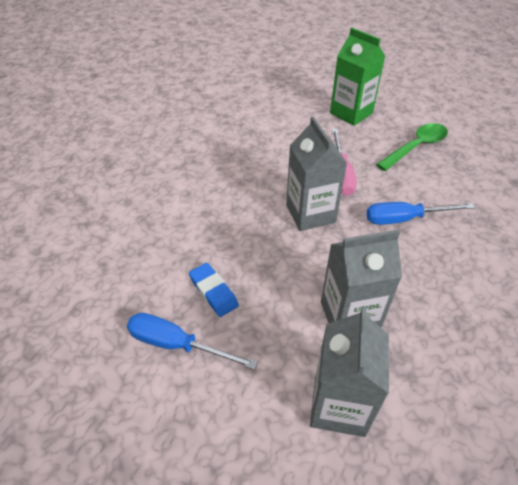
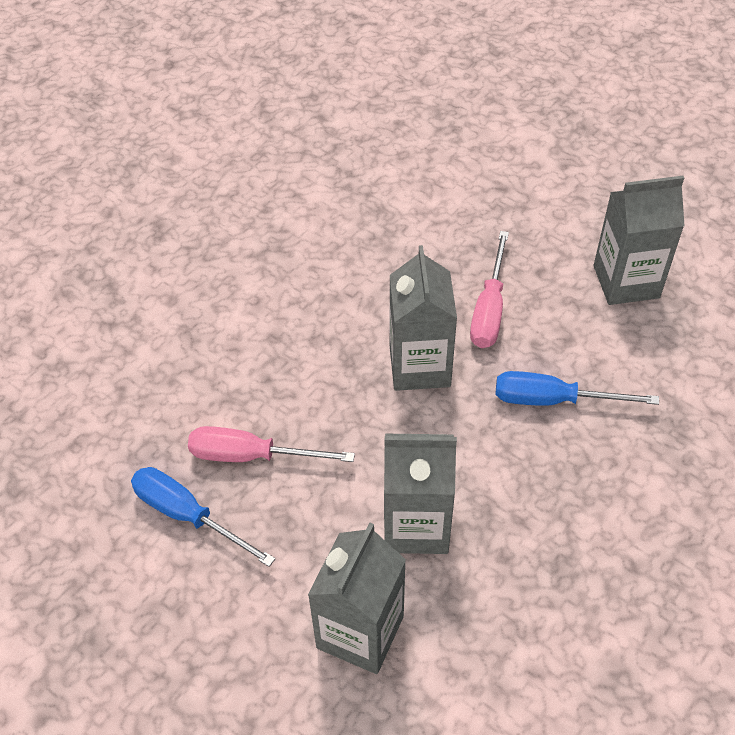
camera: 15 degrees right, 5 degrees up
(213, 292) = (251, 456): blue eraser -> pink screwdriver
(351, 113) = (548, 201): green carton -> none
(416, 147) = (626, 282): green spoon -> grey carton

